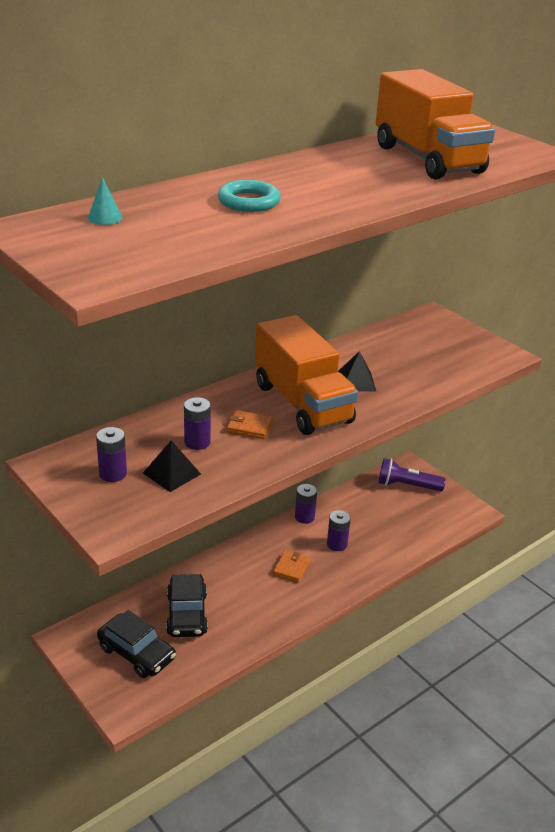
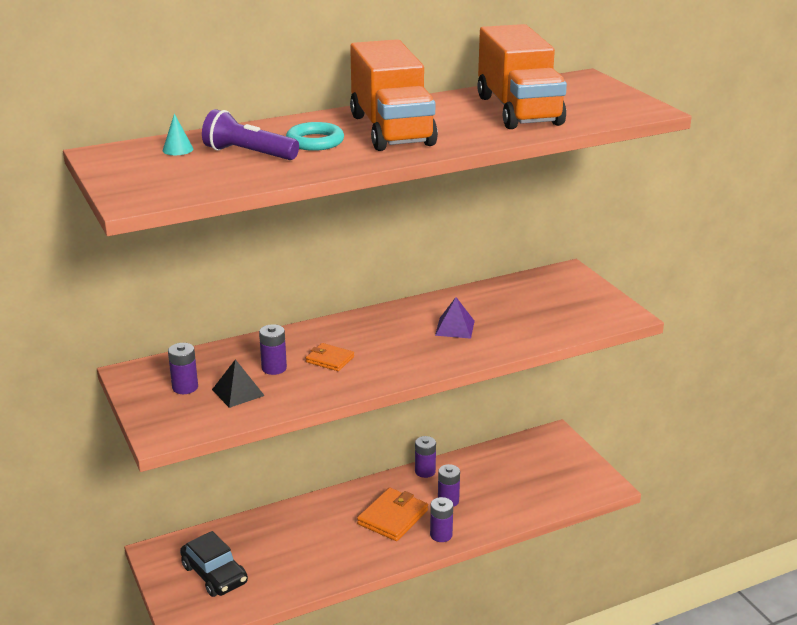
camera: 15 degrees right, 5 degrees down
(187, 614) = (274, 546): black car -> none
(291, 568) = (393, 517): orange wallet -> orange wallet, size x1.70
(302, 403) = (391, 343): orange truck -> orange truck (391, 130)
(343, 580) = (441, 535): none -> purple battery
(356, 381) = (455, 328): black pyramid -> purple pyramid
(407, 486) = (545, 453): purple flashlight -> purple flashlight (248, 154)

